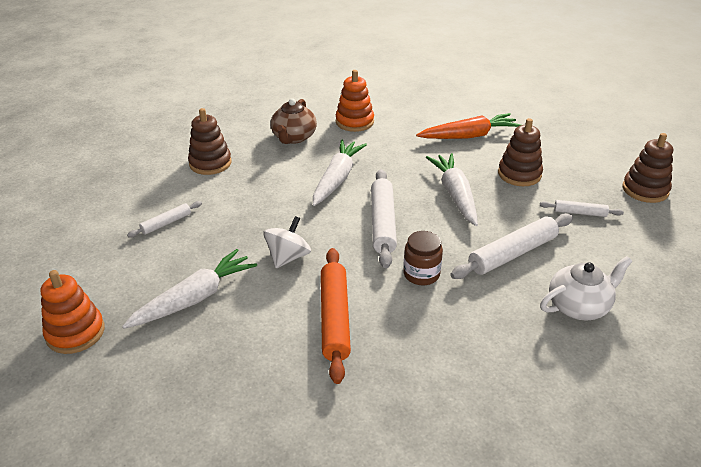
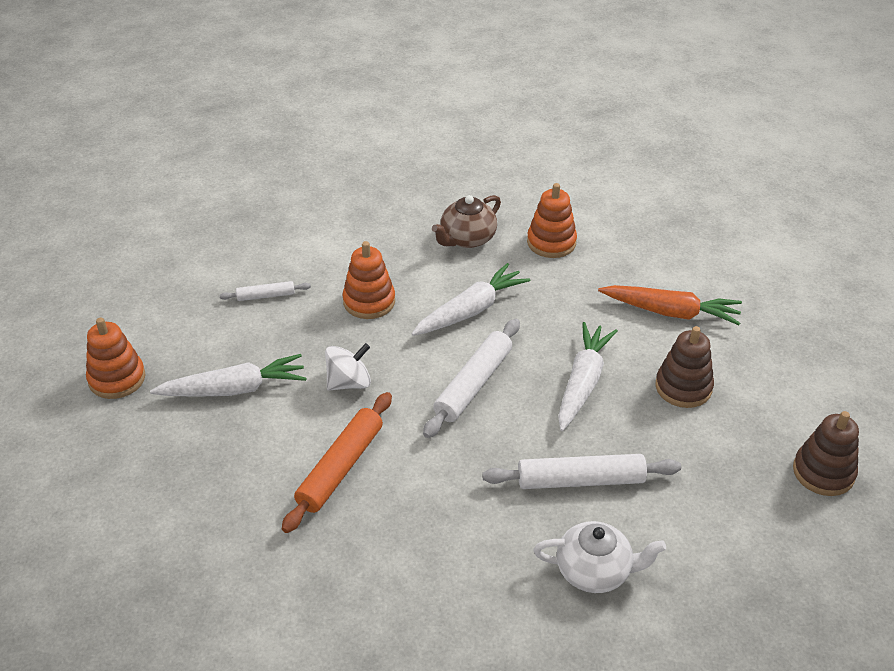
camera: 30 degrees right, 5 degrees up
(210, 163) = (357, 240): brown stacking toy -> none
(255, 199) = (369, 301): none -> orange stacking toy
(421, 274) = (462, 460): brown jar -> none
(580, 213) = (708, 466): white rolling pin -> none

